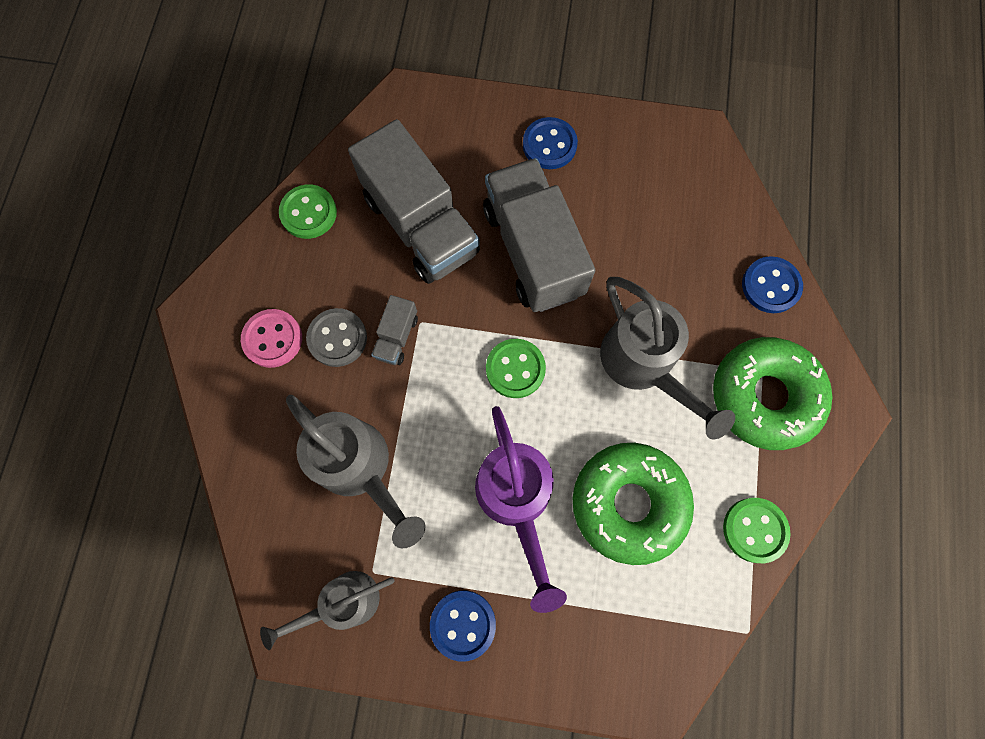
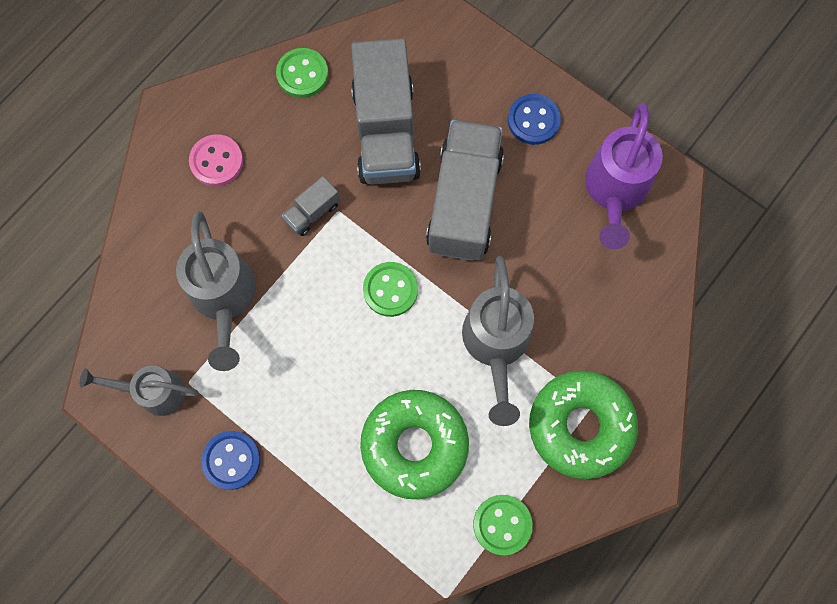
camera: 30 degrees right, 0 degrees up
(337, 338) = (266, 188): grey button -> none
(516, 499) = (329, 391): purple watering can -> purple watering can (615, 190)
(770, 286) = (646, 340): blue button -> none

